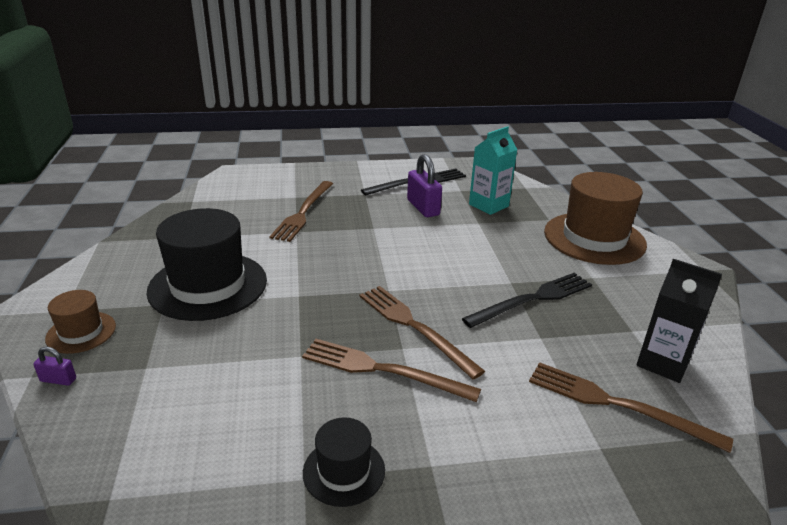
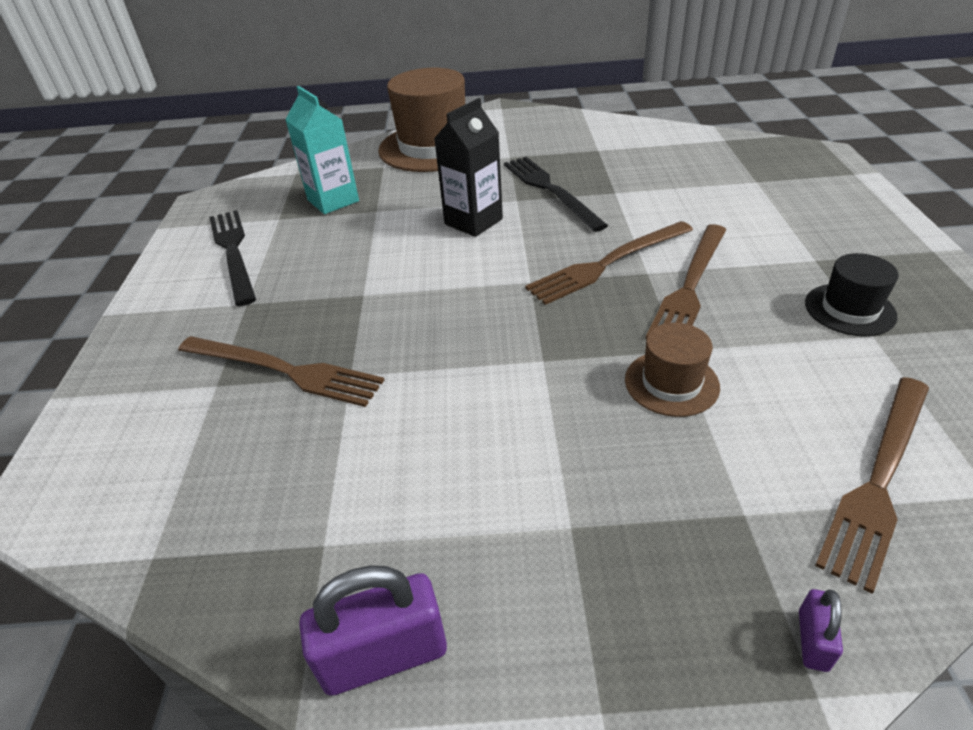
camera: 80 degrees left, 10 degrees up
(81, 332) = (673, 647): brown hat -> brown hat (671, 383)
(208, 285) = (513, 470): black hat -> none
(423, 208) = (318, 250): purple padlock -> purple padlock (384, 655)
(617, 404) = (702, 168): brown fork -> brown fork (879, 479)
(663, 363) = (642, 143): black carton -> black carton (473, 221)

